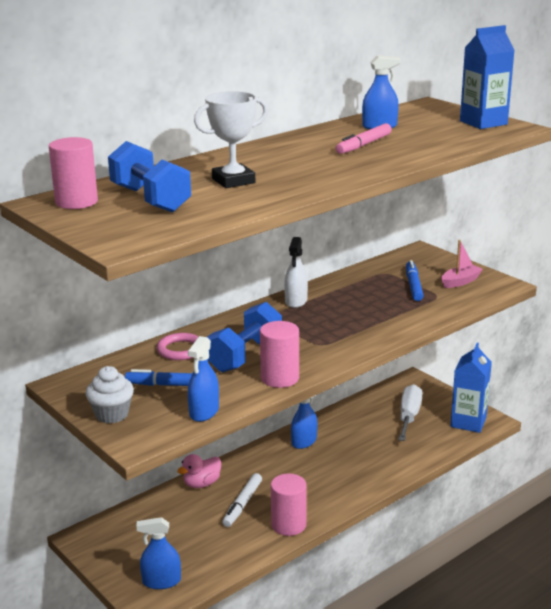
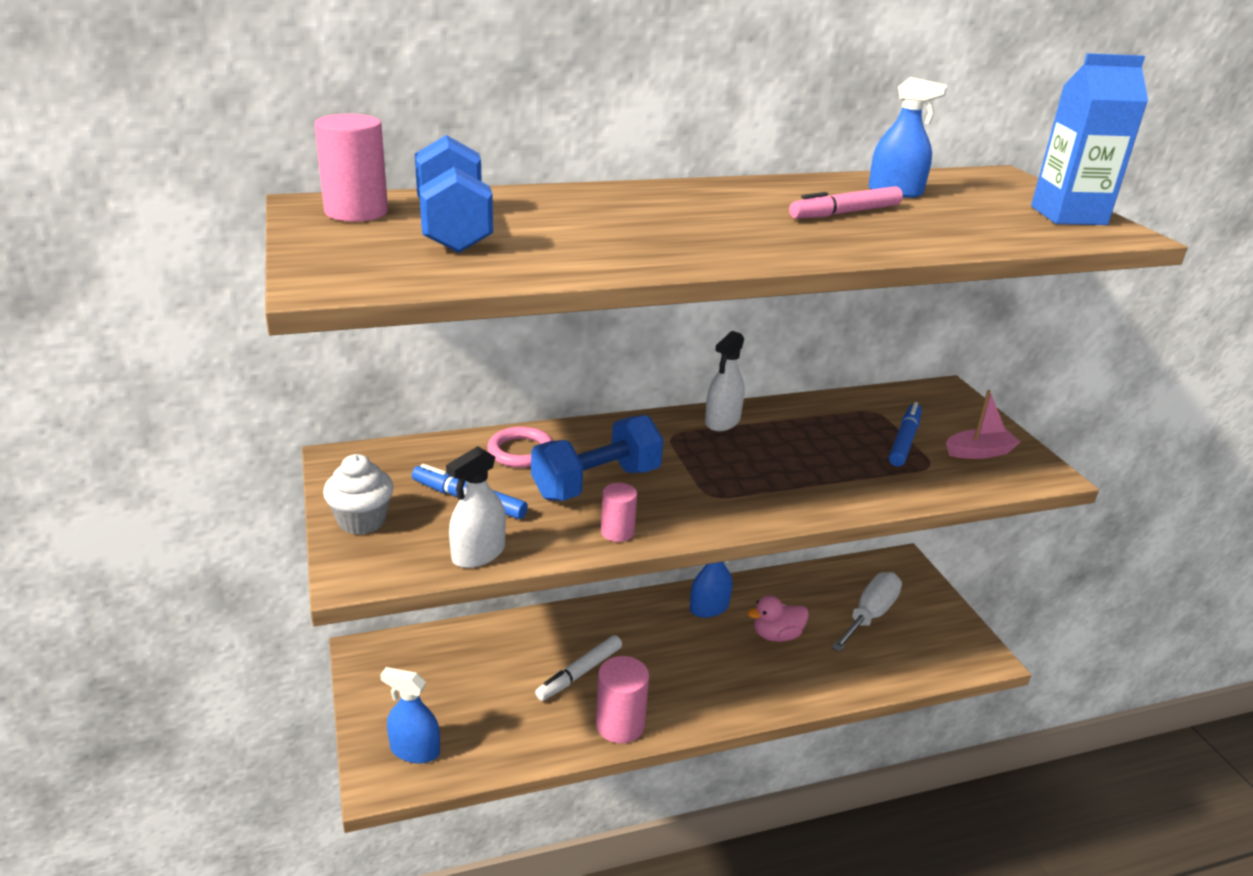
camera: 20 degrees right, 5 degrees up
(202, 484) = (548, 626): pink duck -> pink duck (776, 635)
(204, 412) = (478, 554): blue spray bottle -> white spray bottle
(233, 181) = (598, 226): white trophy -> none
(280, 378) = (617, 532): pink cylinder -> pink cylinder, size x0.59
(468, 422) = (951, 650): blue carton -> none

